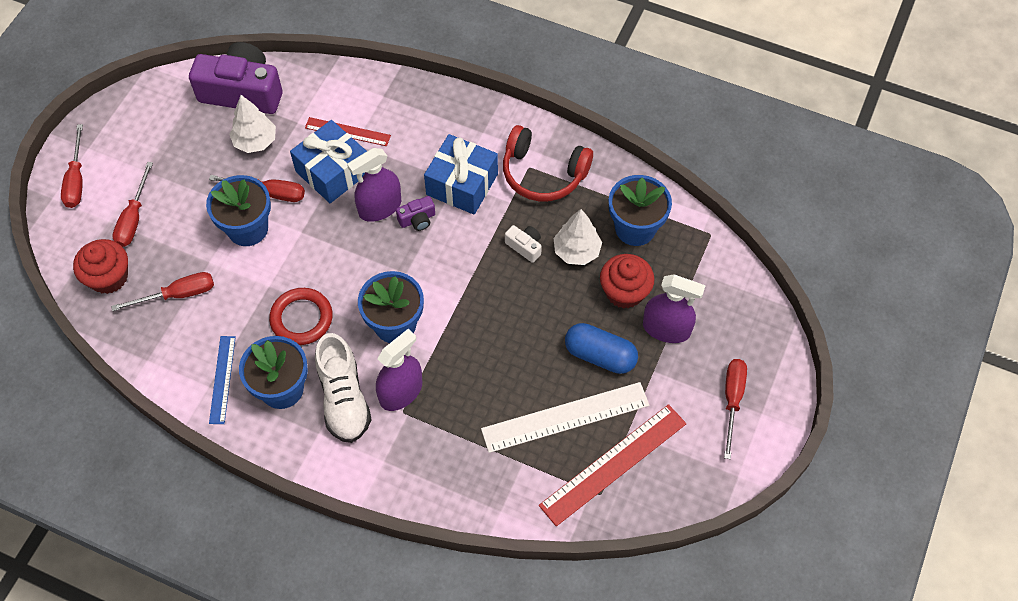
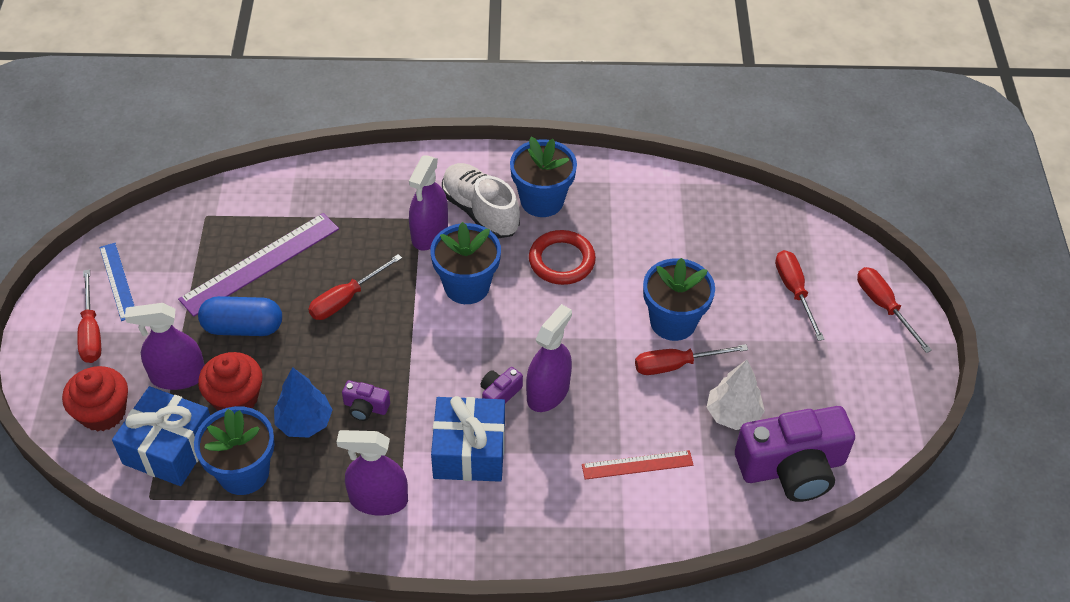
camera: 155 degrees right, 10 degrees down
(109, 277) = (771, 233): red cupcake -> red cupcake (103, 412)
(178, 295) = (694, 241): red screwdriver -> red screwdriver (346, 299)
(222, 379) = (601, 190): blue ruler -> blue ruler (118, 281)
(333, 171) = (624, 412): blue gift -> blue gift (169, 448)
(525, 246) = (365, 407): white camera -> purple camera
(543, 173) = (378, 500): red headphones -> purple spray bottle
(565, 417) = (260, 264): white ruler -> purple ruler
(576, 251) = (304, 422): white tree -> blue tree
(613, 464) = (200, 241): red ruler -> none

